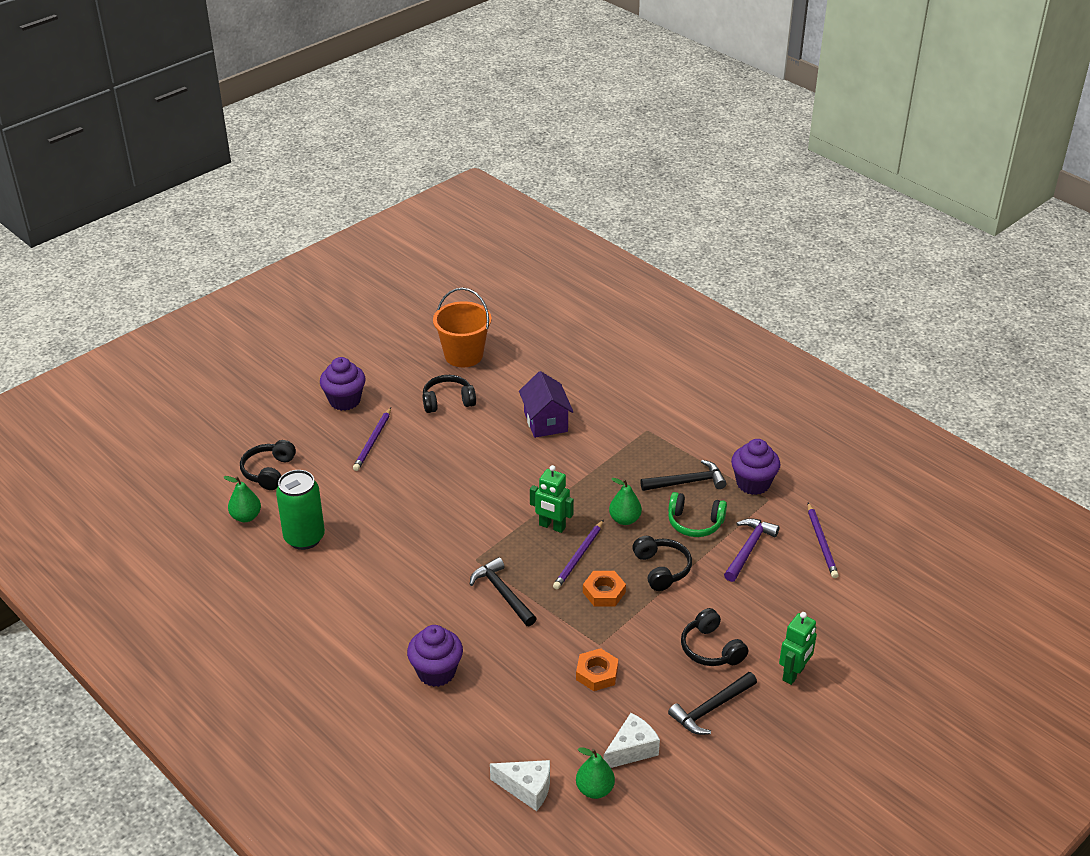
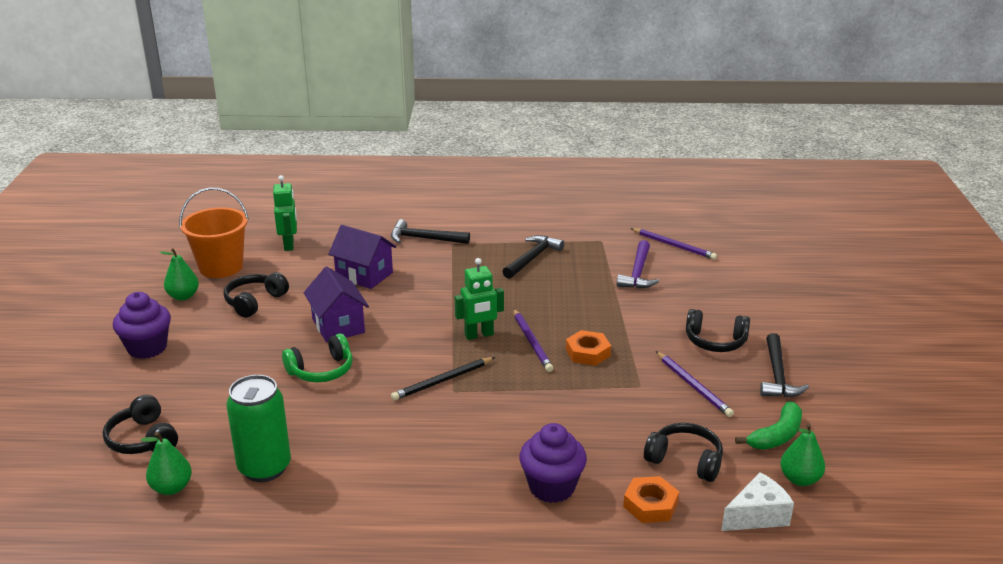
camera: 45 degrees left, 10 degrees down
(373, 441) = (224, 362): purple pencil -> purple pencil (693, 386)
(473, 456) = (338, 326): none -> purple house
(479, 547) = (442, 381): none -> black pencil
(502, 593) = (513, 399): black hammer -> black hammer (424, 239)
(597, 673) = (670, 405): orange nut -> orange nut (650, 505)
(624, 519) = (526, 302): green pear -> green pear (183, 296)
(631, 750) = (776, 436): white cheese -> green banana
(661, 569) = (602, 316): black headphones -> black headphones (685, 460)
(695, 523) = (578, 278): green headphones -> green headphones (321, 370)
(749, 549) = (637, 273): purple hammer -> purple hammer turned 150 degrees counterclockwise
(753, 483) = (577, 237): purple cupcake -> none
(794, 674) = (786, 323): green robot -> green robot (289, 245)

